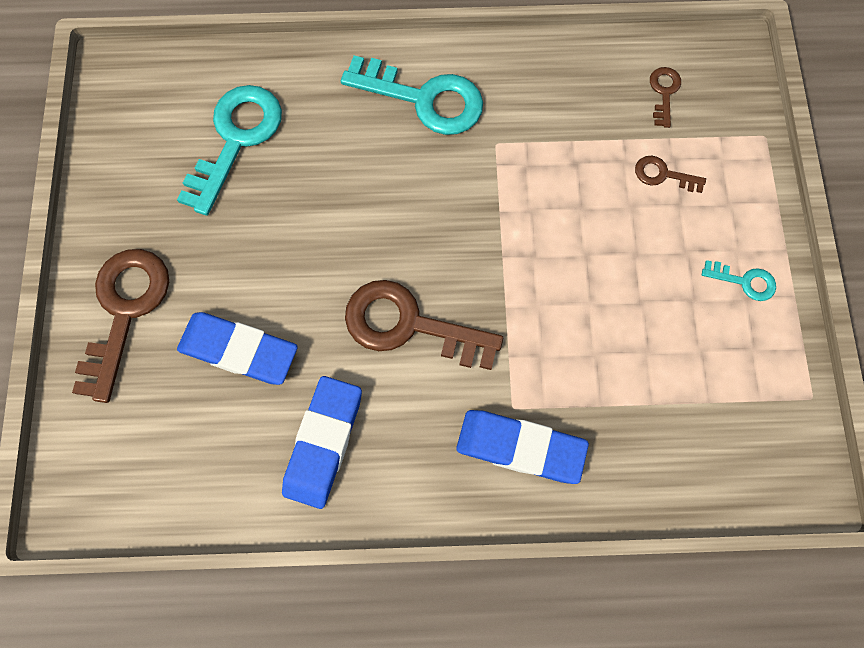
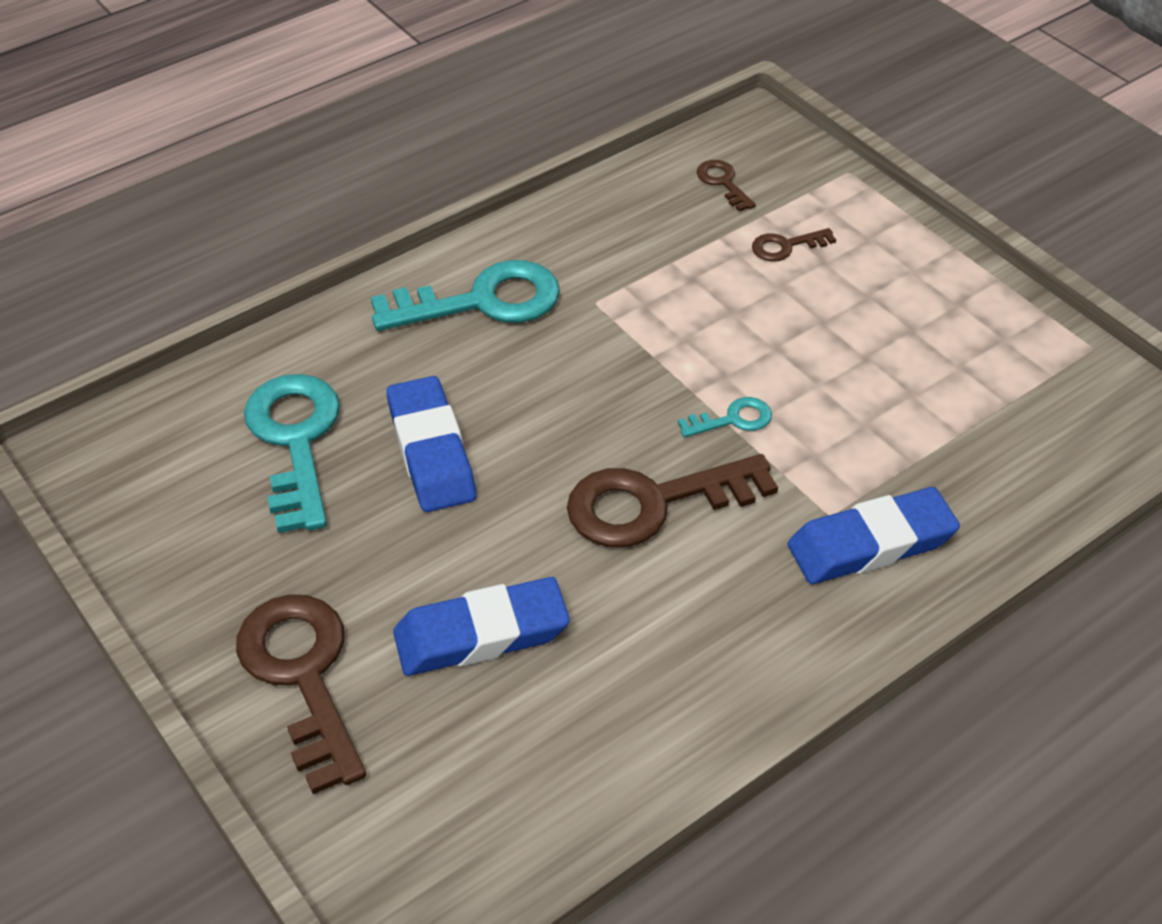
camera: 35 degrees left, 25 degrees down
(323, 443) = (661, 664): blue eraser -> blue eraser (431, 451)
(744, 281) = (943, 291): turquoise key -> turquoise key (732, 420)

